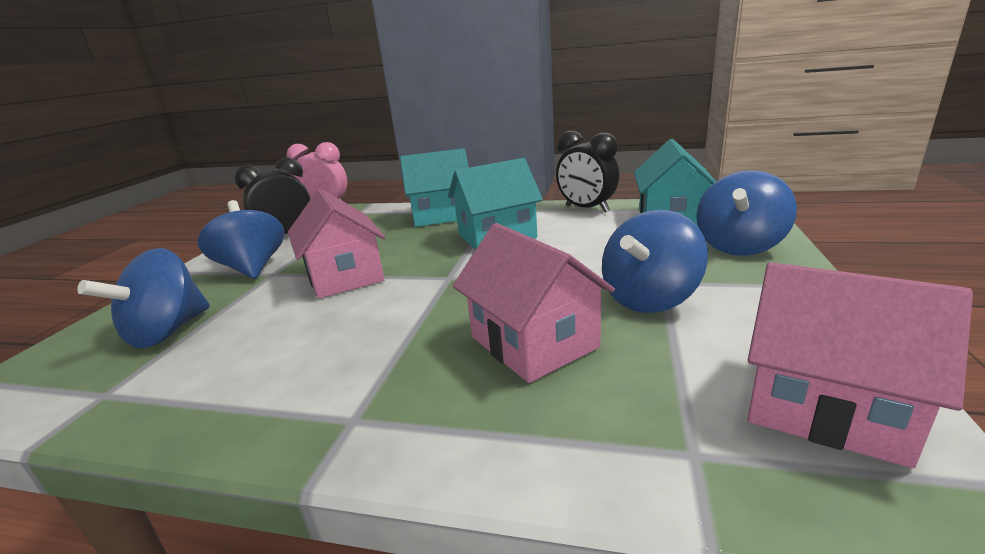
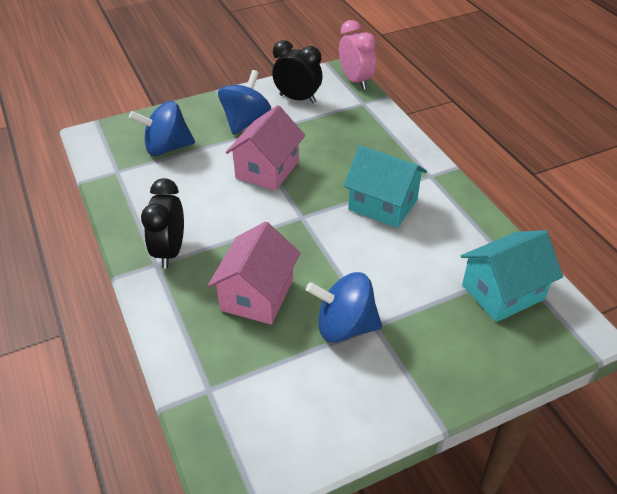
camera: 50 degrees right, 20 degrees up
(441, 215) = (395, 152): turquoise house -> none
(587, 209) = (482, 230): black clock -> black clock (170, 251)
(739, 246) = (474, 351): blue spinning top -> none
(825, 406) = (277, 432): pink house -> none

